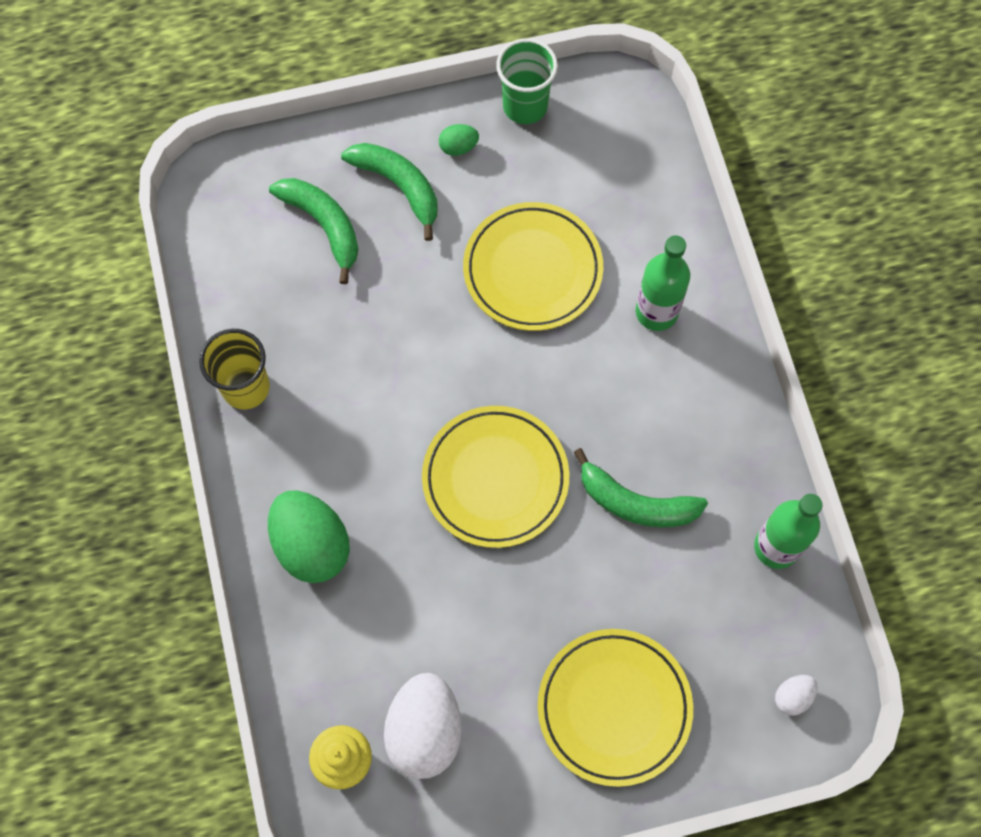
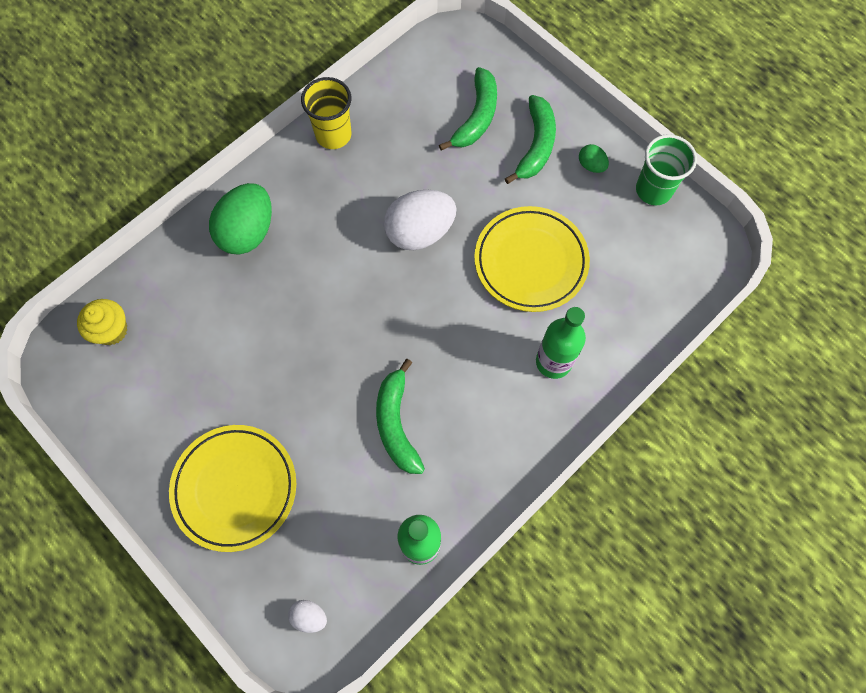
camera: 60 degrees right, 0 degrees up
(425, 731) = (156, 370): white egg -> white egg (420, 232)
(495, 479) = (359, 320): yellow plate -> none

